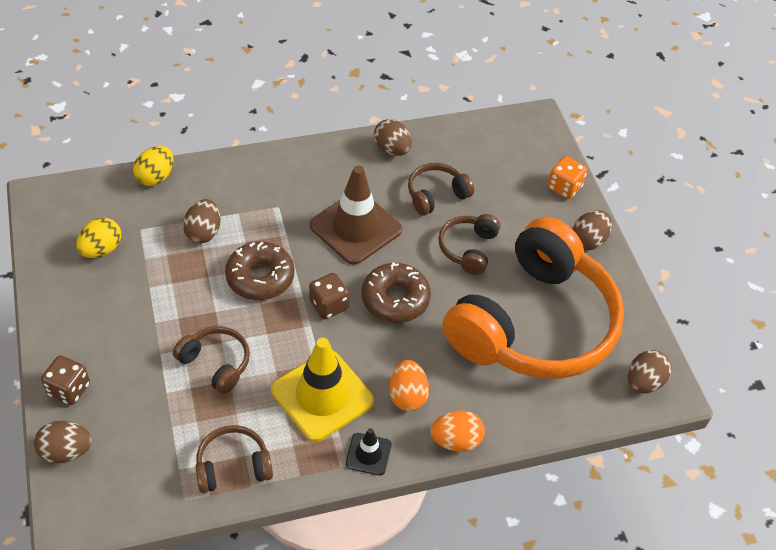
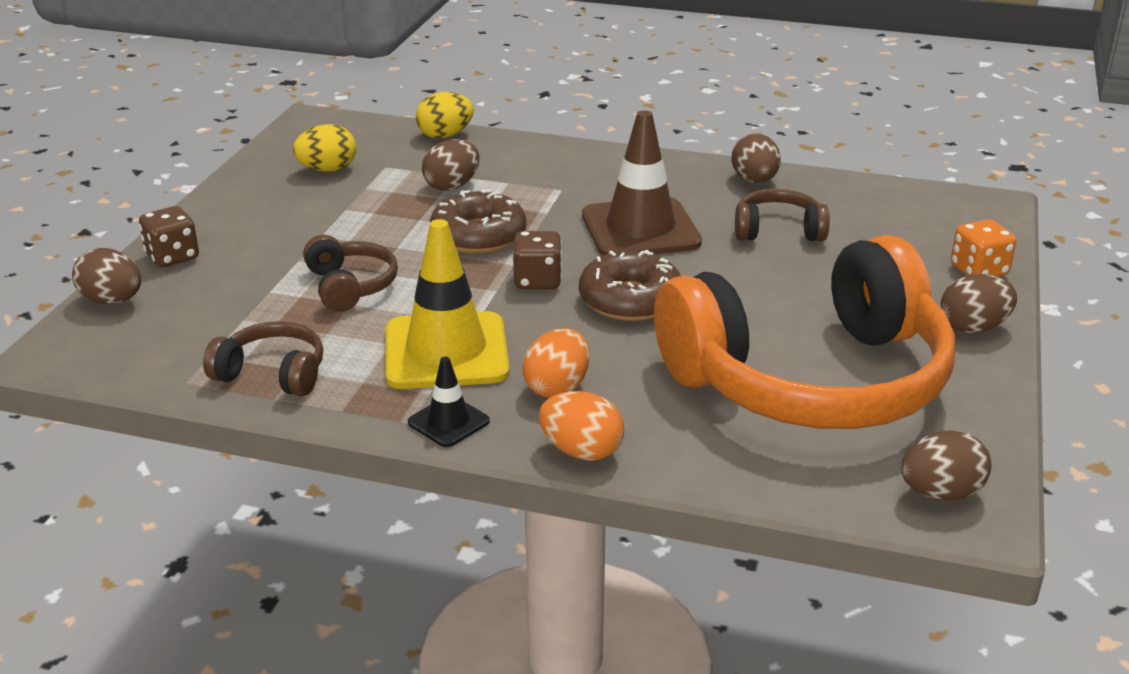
camera: 35 degrees right, 20 degrees down
(468, 249) = (778, 286): brown headphones -> none

